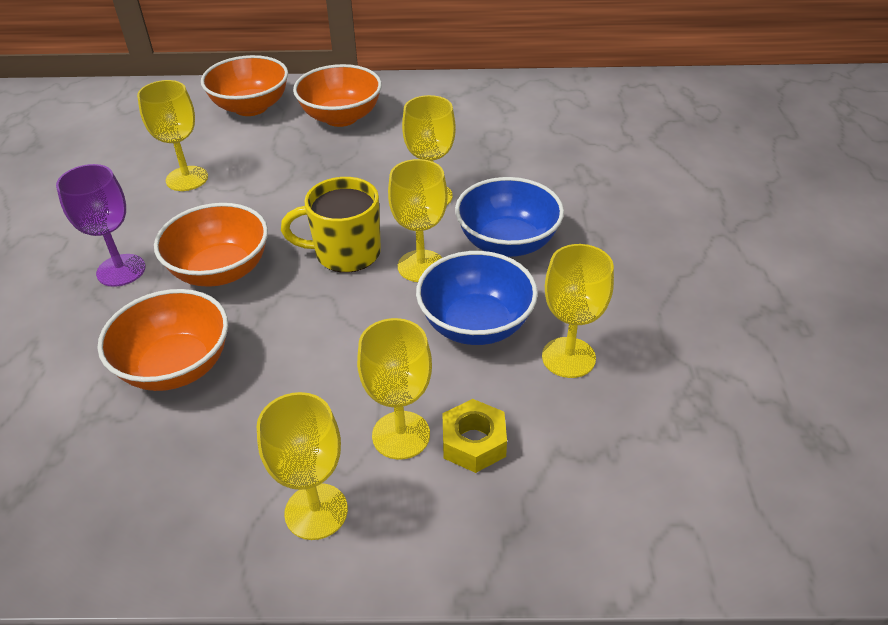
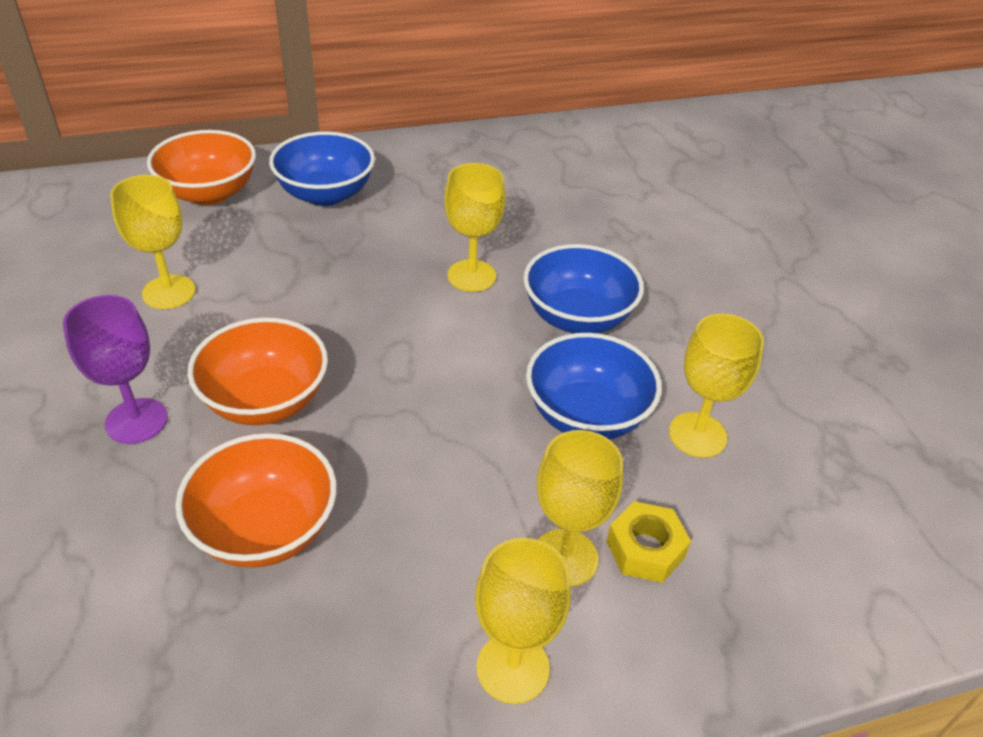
camera: 20 degrees left, 0 degrees up
(341, 117) = (325, 194): orange bowl -> blue bowl
(345, 253) = (405, 356): yellow mug -> none
(421, 266) = (497, 358): yellow goblet -> none

